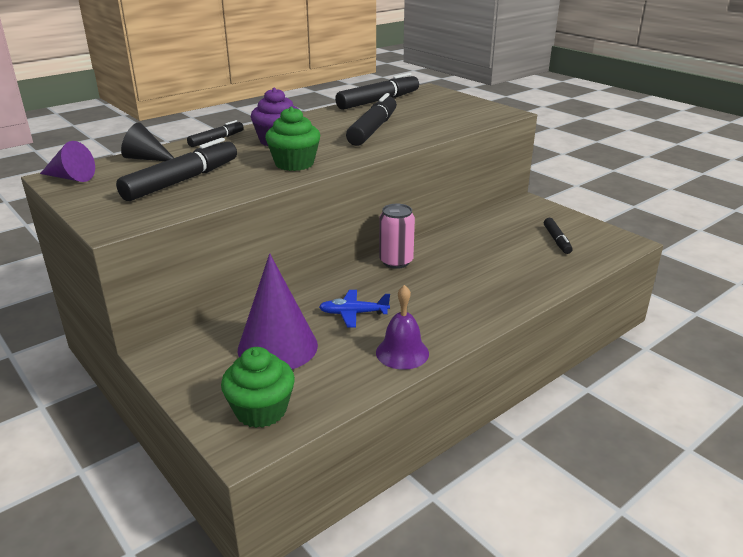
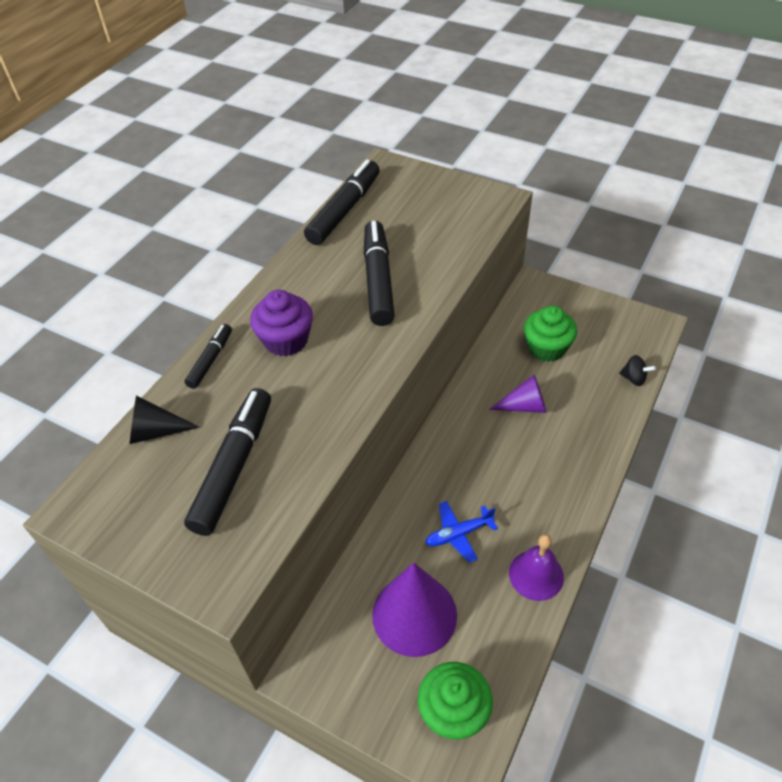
camera: 20 degrees left, 20 degrees up
(71, 178) = (92, 507): purple cone -> purple cone (524, 406)
(294, 164) = (338, 386): green cupcake -> green cupcake (546, 348)
(396, 261) = (454, 434): pink can -> none
(556, 240) = (591, 344): black marker -> none
(583, 266) = (634, 378): none -> black spinning top

